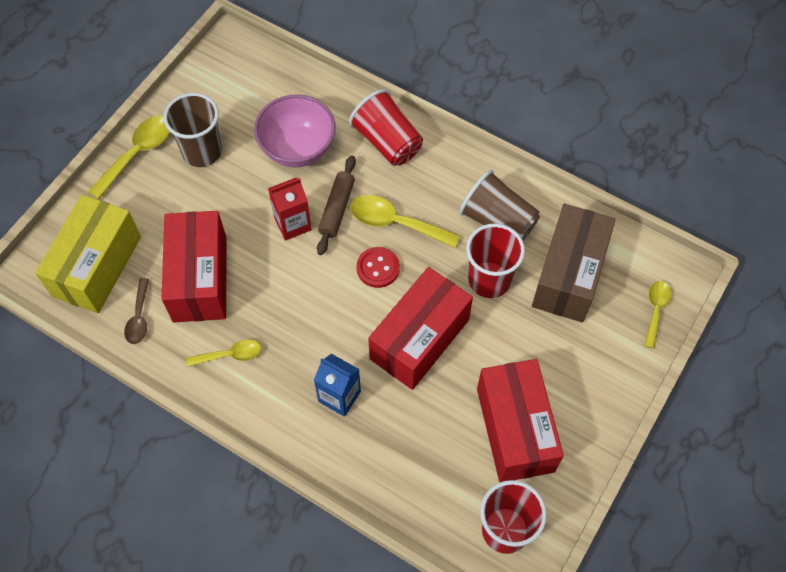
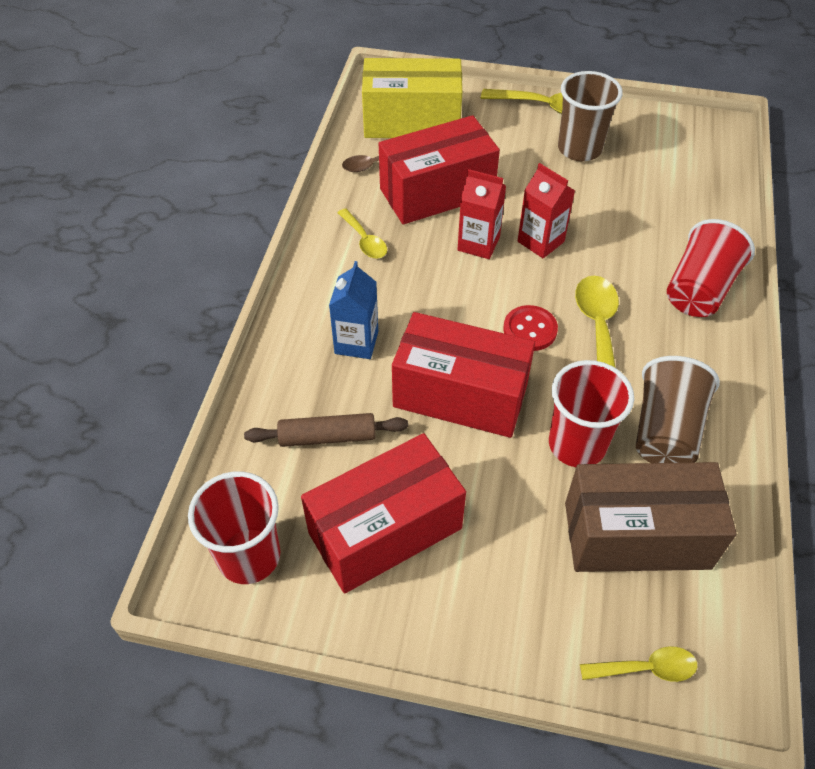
camera: 70 degrees right, 10 degrees down
(274, 269) = (478, 244): none -> red carton
(298, 149) = (634, 217): pink bowl -> none
(337, 209) = (582, 272): brown rolling pin -> brown rolling pin (327, 437)

